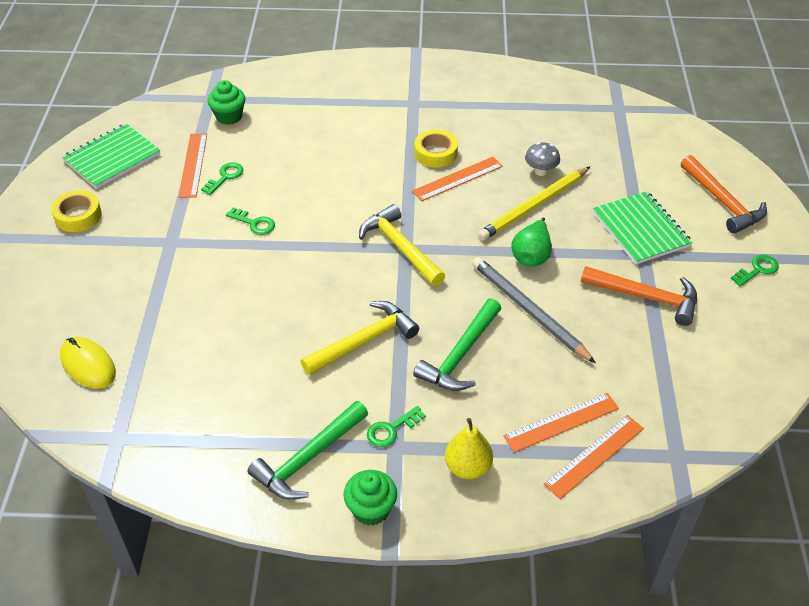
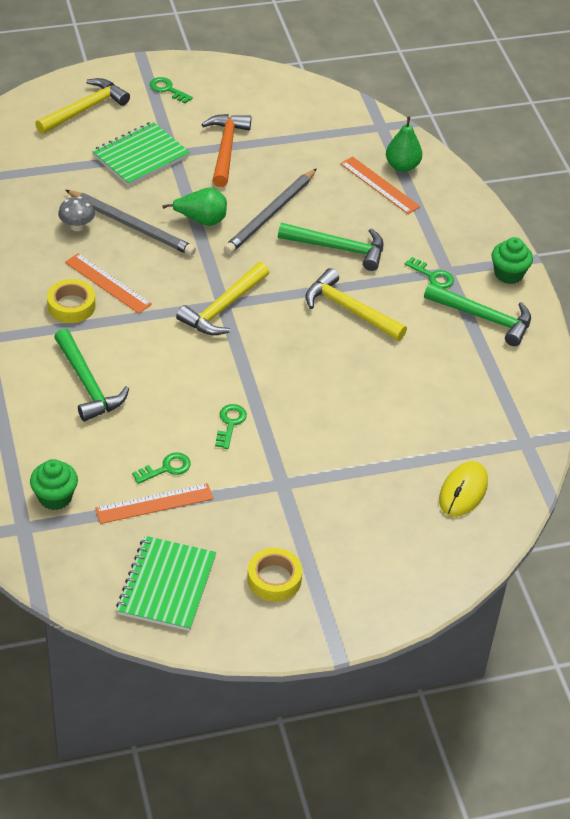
camera: 110 degrees left, 0 degrees up
(112, 158) = (166, 585): green notebook -> green notebook turned 75 degrees clockwise
(225, 177) = (166, 468): green key -> green key turned 135 degrees clockwise
(339, 149) = (87, 383): none -> green hammer
(468, 467) = (445, 229): yellow pear -> none
(534, 206) = (132, 225): yellow pencil -> grey pencil
(594, 456) = (402, 166): orange ruler -> green pear
(722, 202) = (84, 109): orange hammer -> yellow hammer

